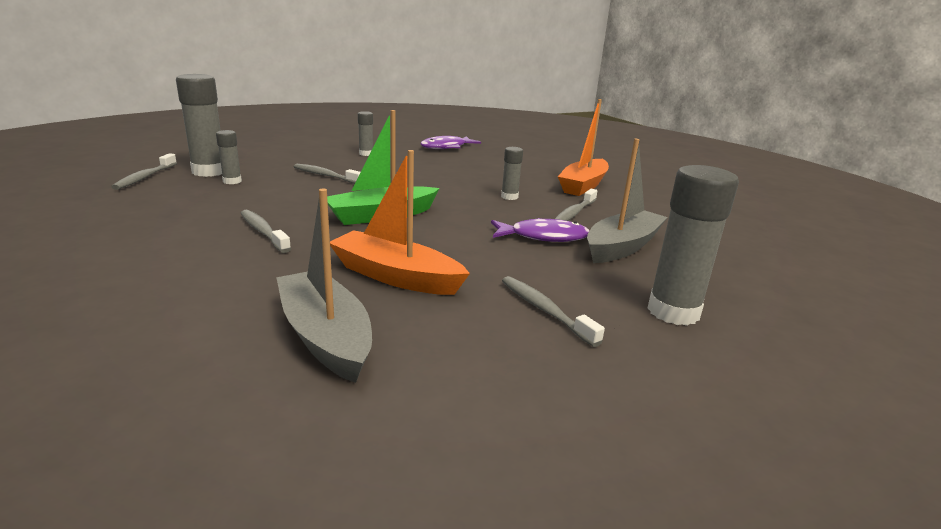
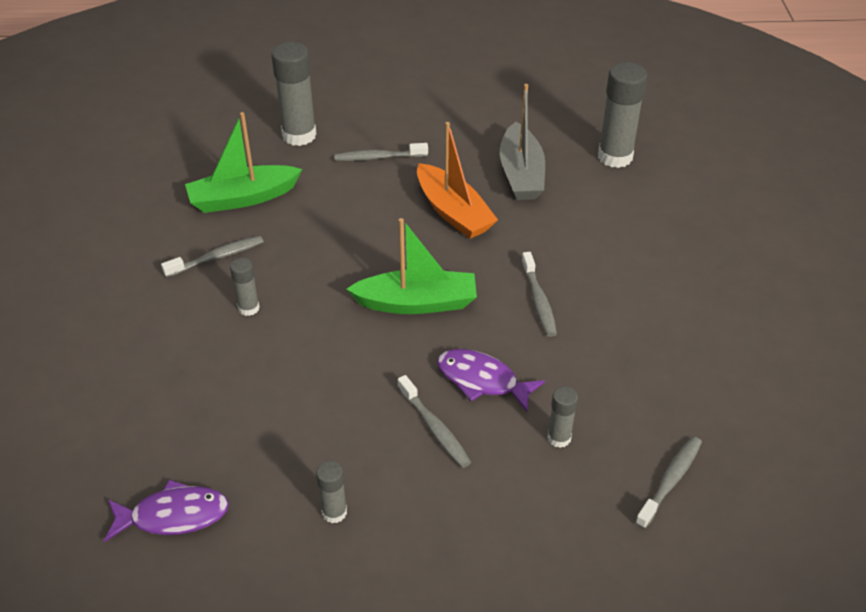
camera: 150 degrees left, 20 degrees up
(209, 172) = (588, 484): grey glue stick -> grey glue stick (615, 157)
(543, 237) = (294, 228): purple fish -> purple fish (482, 380)
(544, 310) = (378, 157): grey toothbrush -> grey toothbrush turned 90 degrees clockwise
(583, 185) = (126, 313): orange boat -> none
(622, 247) = (243, 198): grey boat -> green boat

